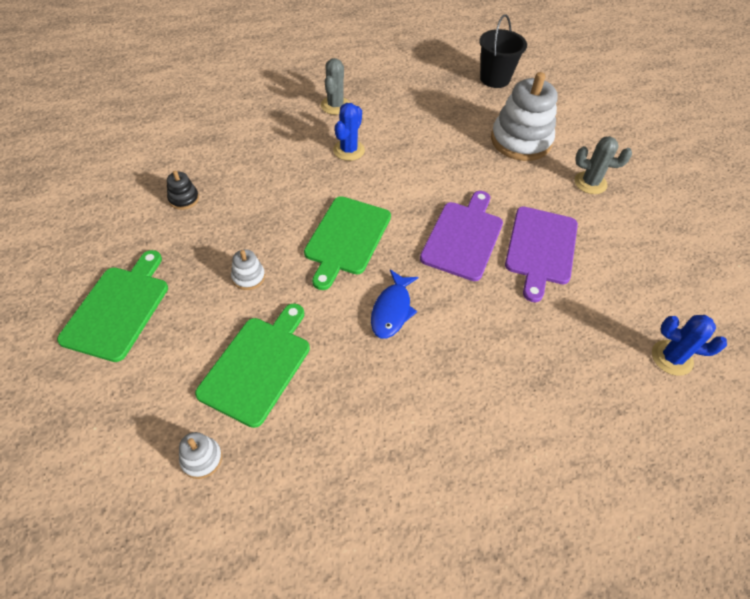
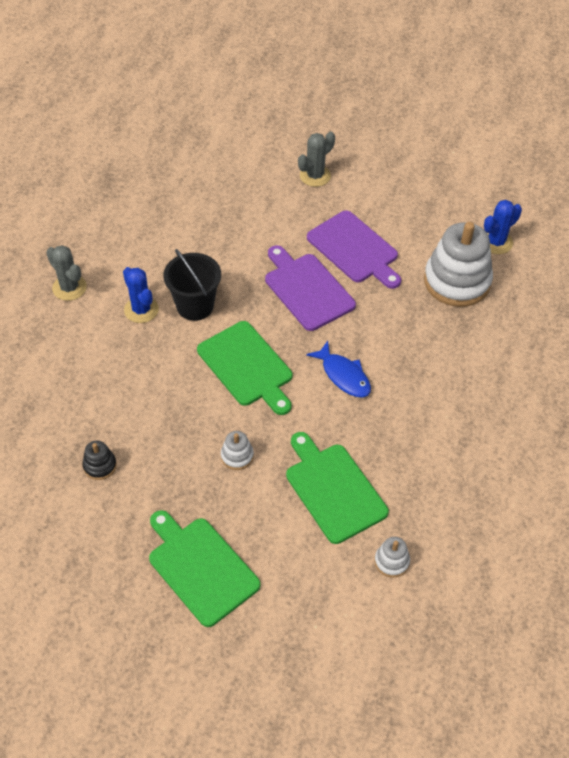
camera: 55 degrees left, 0 degrees up
(494, 79) = (139, 153): black bucket -> black bucket (195, 306)
(520, 141) = (233, 187): white stacking toy -> white stacking toy (457, 281)

